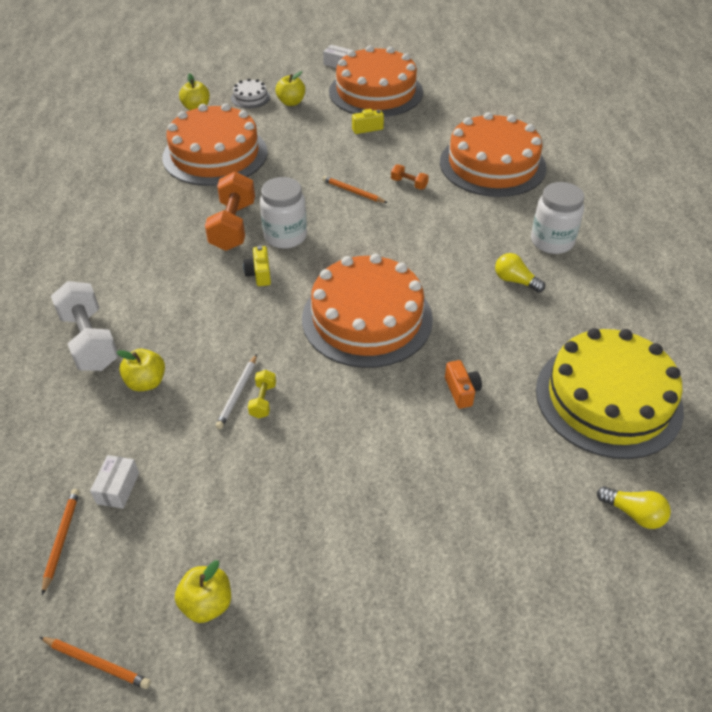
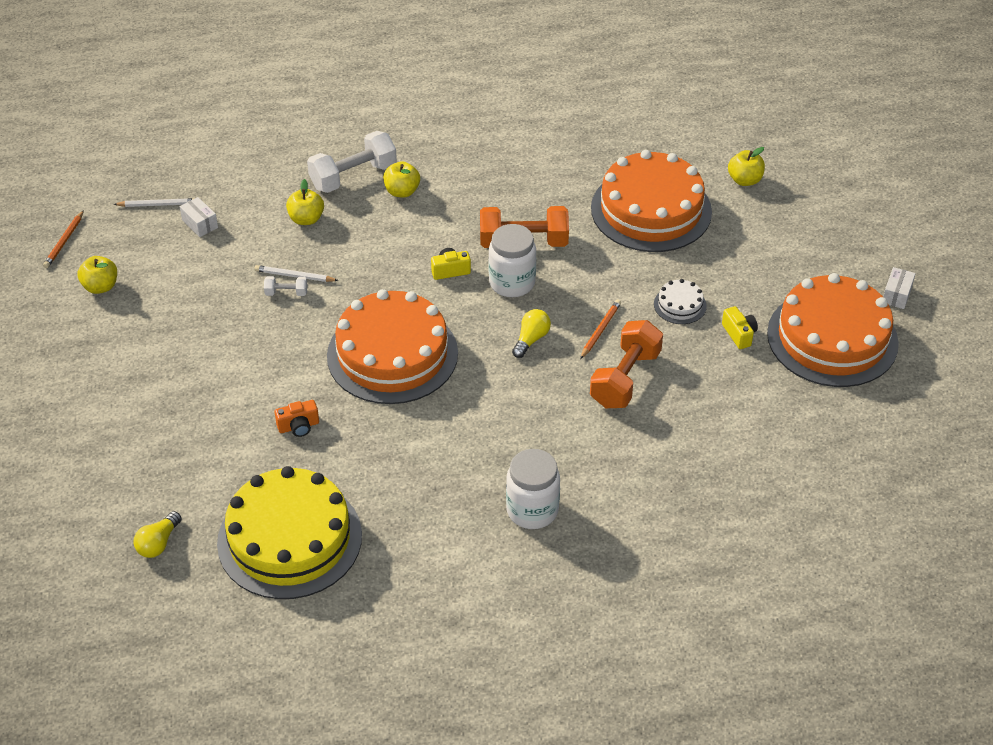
camera: 85 degrees right, 0 degrees up
(61, 539) = (157, 204): orange pencil -> white pencil
(118, 488) = (200, 224): white box -> white box turned 45 degrees clockwise
(250, 98) = (782, 222): white cake -> white cake (680, 305)
(263, 400) = (286, 293): yellow dumbbell -> white dumbbell
(291, 102) = (781, 259): yellow apple -> yellow apple (402, 191)
(409, 184) = (625, 379): orange dumbbell -> orange dumbbell, size x2.17
(492, 164) = (682, 459): orange cake -> none
(515, 281) = (459, 473): yellow light bulb -> yellow light bulb (531, 339)

